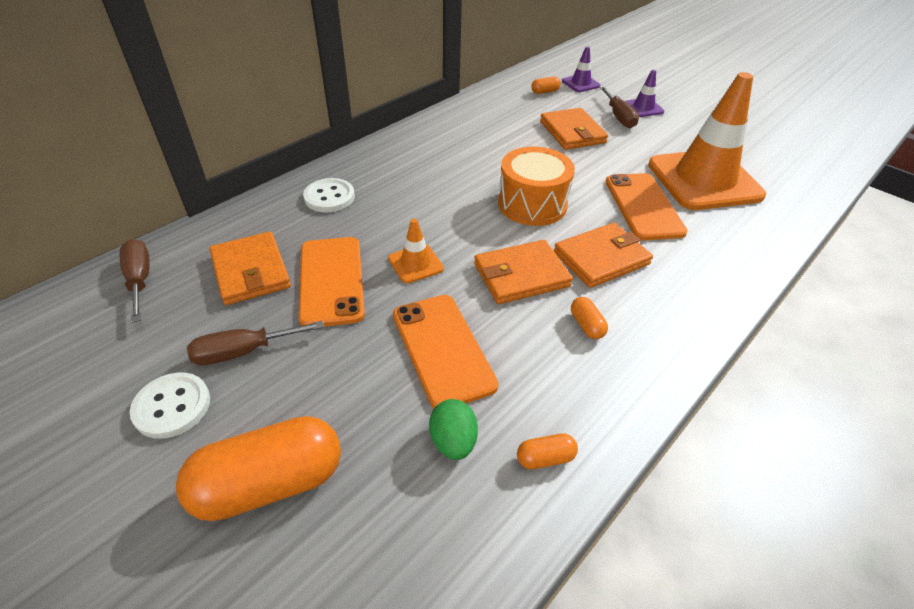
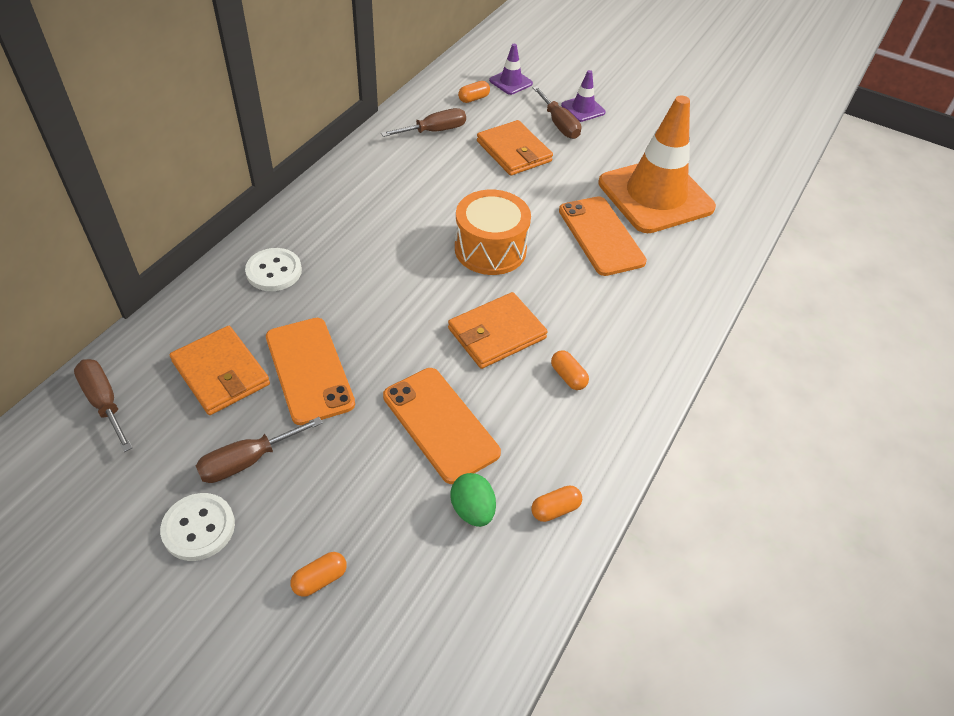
camera: 15 degrees left, 5 degrees up
(269, 483) = (320, 579): orange capsule -> orange capsule, size x0.42
(415, 264) = (389, 337): orange traffic cone -> none
(504, 111) = (434, 131): none -> brown screwdriver
(601, 258) = (570, 302): orange wallet -> none

